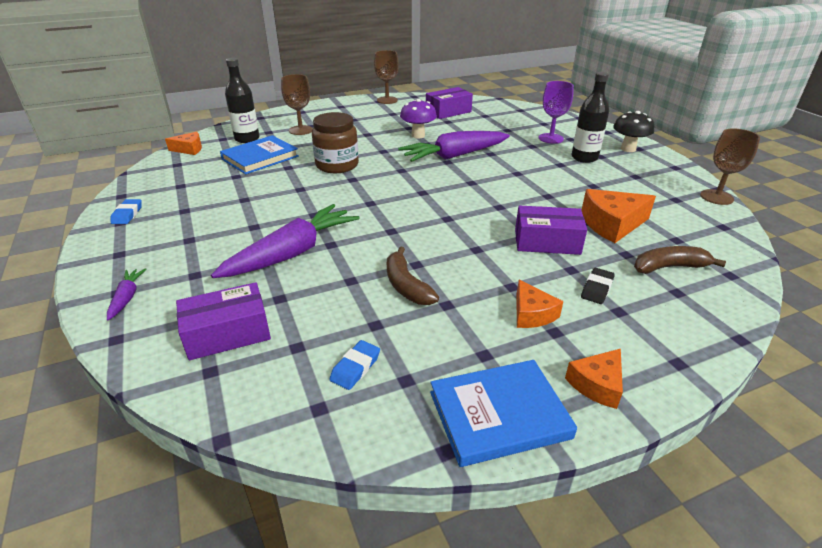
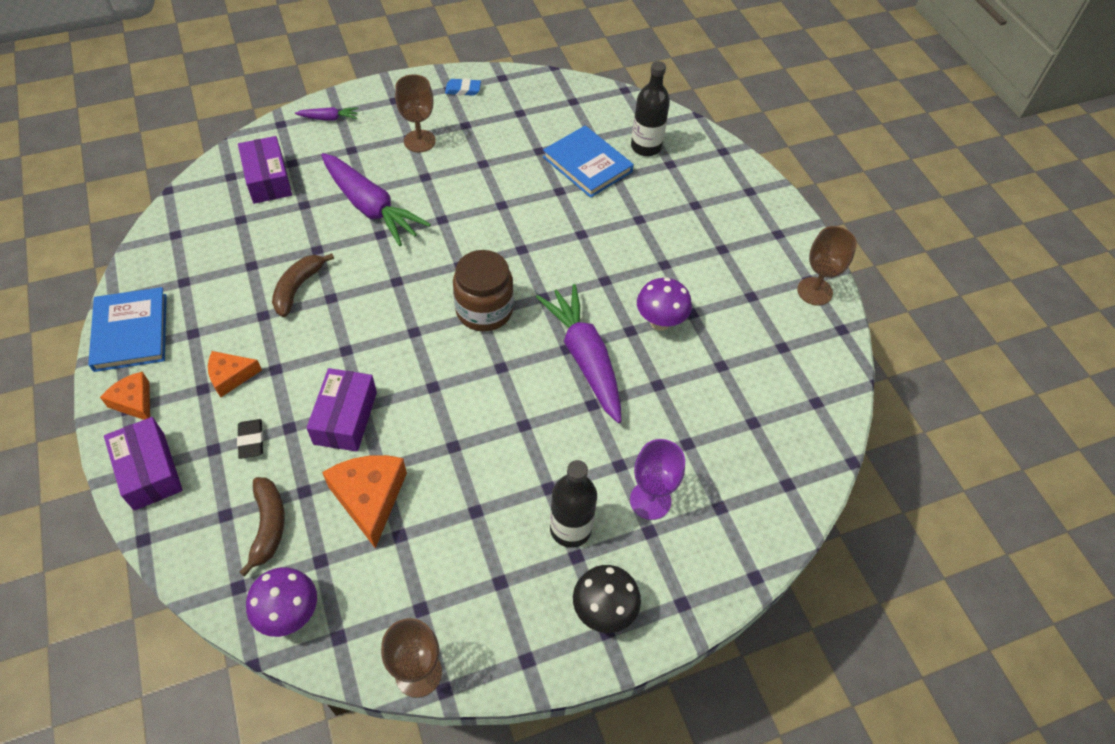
camera: 90 degrees right, 20 degrees up
(189, 149) = (614, 103): orange cheese -> none
(301, 130) = (677, 194): brown goblet -> brown goblet (419, 141)
(337, 165) = (562, 234): brown jar -> brown jar (484, 310)
(355, 368) = (206, 253): blue eraser -> none
(406, 286) = (298, 288): brown banana -> brown banana turned 45 degrees counterclockwise
(448, 111) = (767, 371): purple box -> purple box (149, 471)
(596, 289) = (251, 440): black eraser -> black eraser turned 45 degrees clockwise
(727, 247) = (290, 614): none -> purple mushroom

